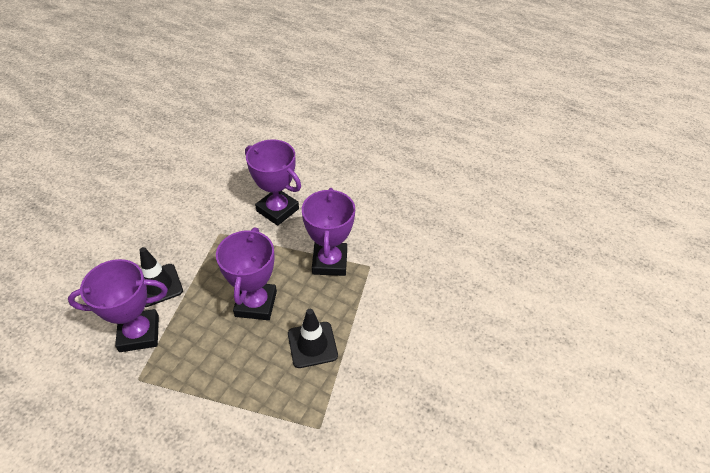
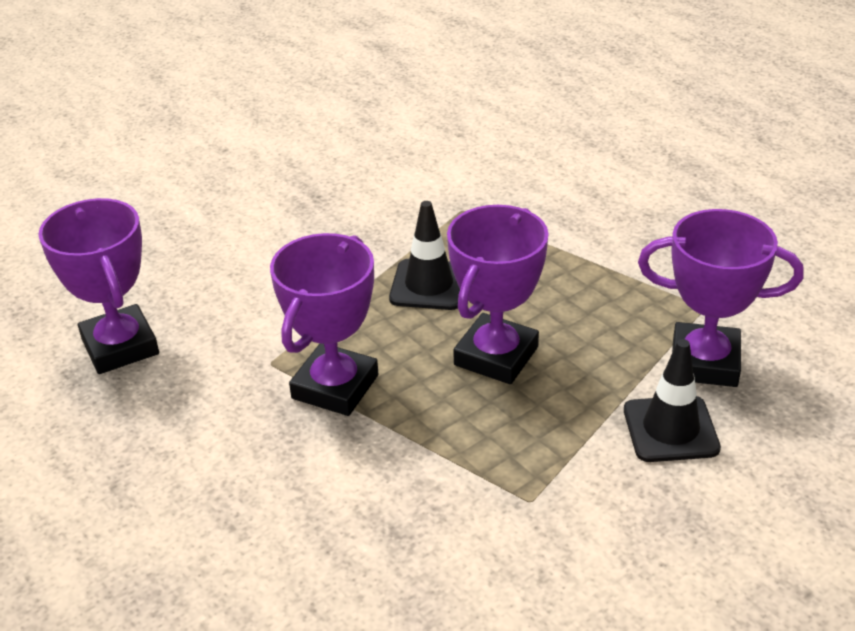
camera: 155 degrees left, 10 degrees down
(277, 210) = (384, 519): purple trophy -> purple trophy (120, 346)

